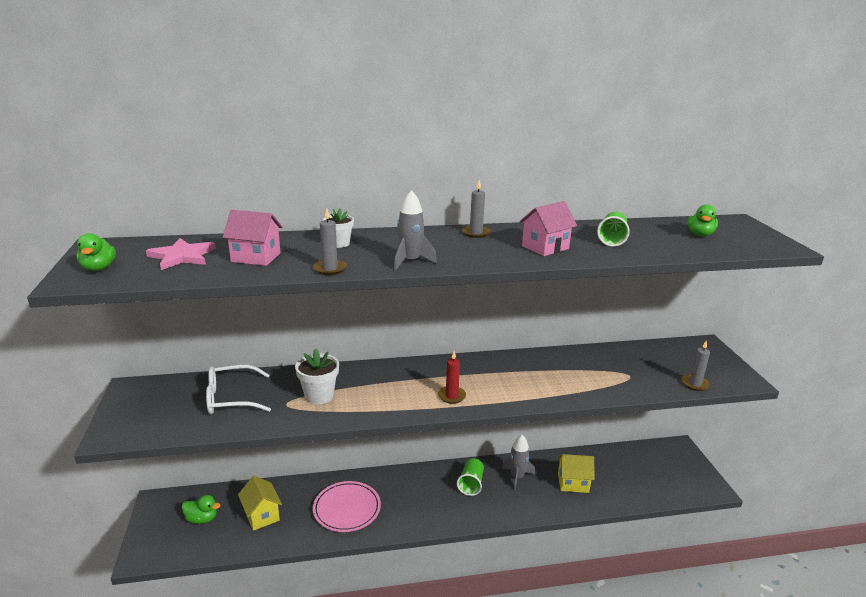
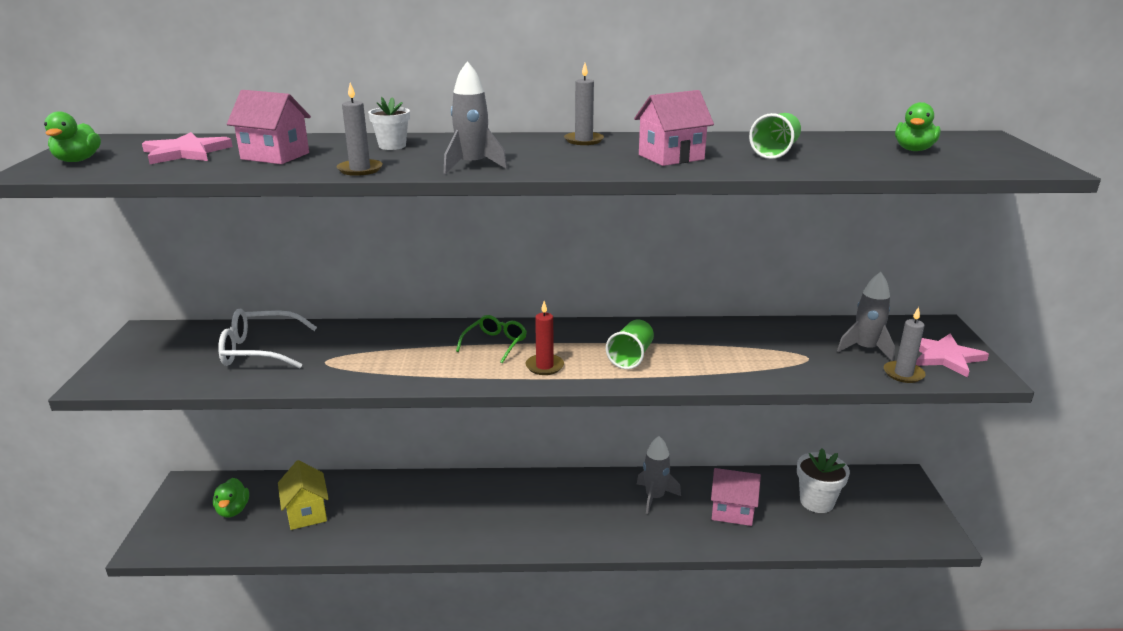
camera: 10 degrees right, 0 degrees up
(202, 519) = (233, 510): green duck -> green duck turned 60 degrees clockwise
(319, 396) = (370, 355): white flower pot -> white flower pot (816, 502)
(347, 509) = (416, 515): pink plate -> none
(409, 380) = (495, 344): none -> green glasses
(471, 484) = (589, 500): green cup -> green cup (631, 357)
(573, 483) = (732, 511): yellow house -> pink house
(664, 366) = (865, 349): none -> grey rocket
(716, 368) = (944, 356): none -> pink star

